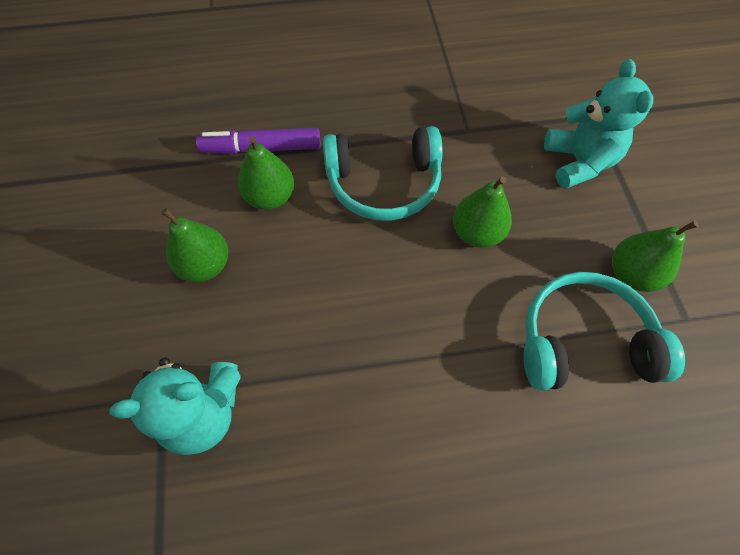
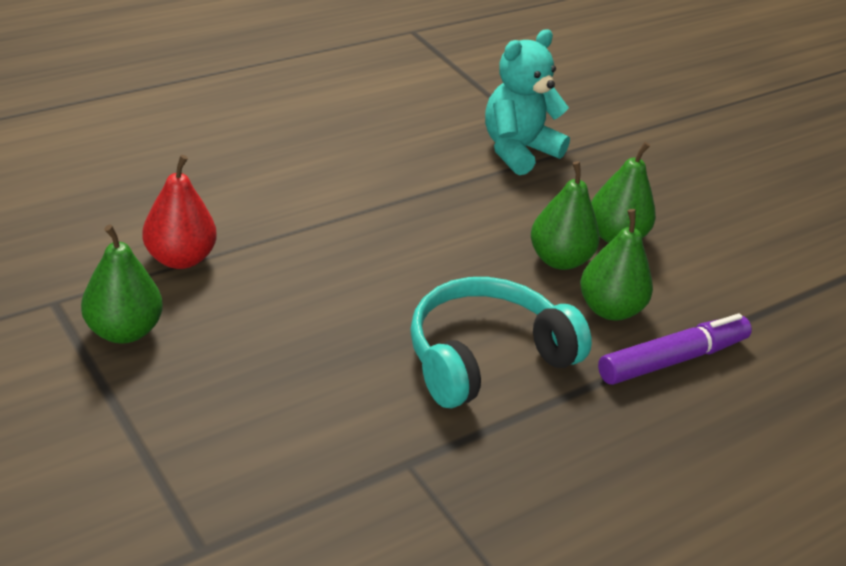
camera: 150 degrees right, 25 degrees down
(477, 233) = (337, 330): green pear -> green pear (559, 260)
(578, 162) = (215, 457): turquoise teddy bear -> none
(583, 341) = (180, 258): turquoise headphones -> red pear

